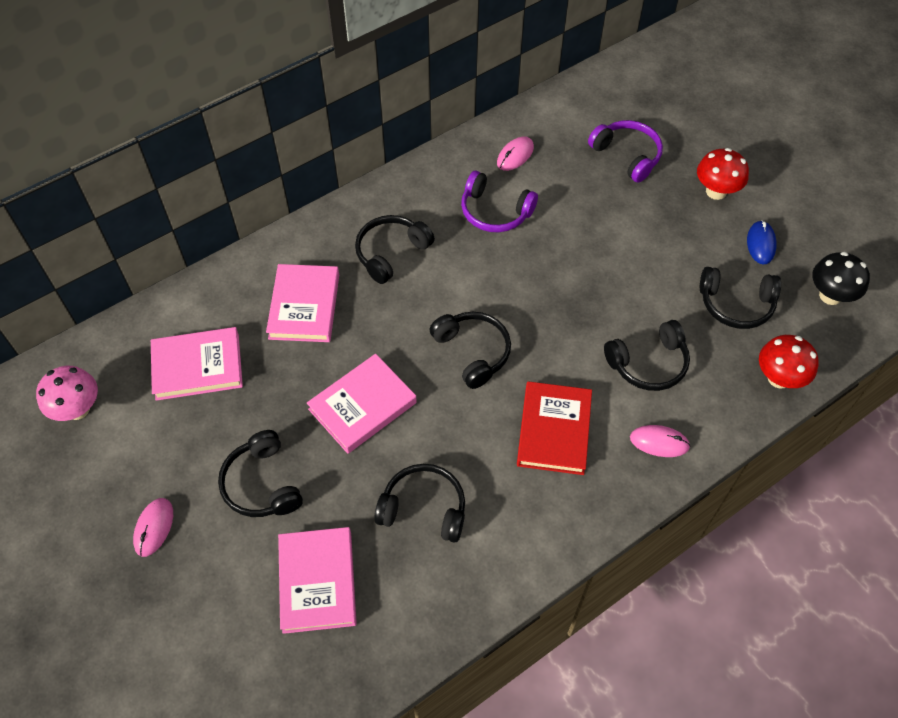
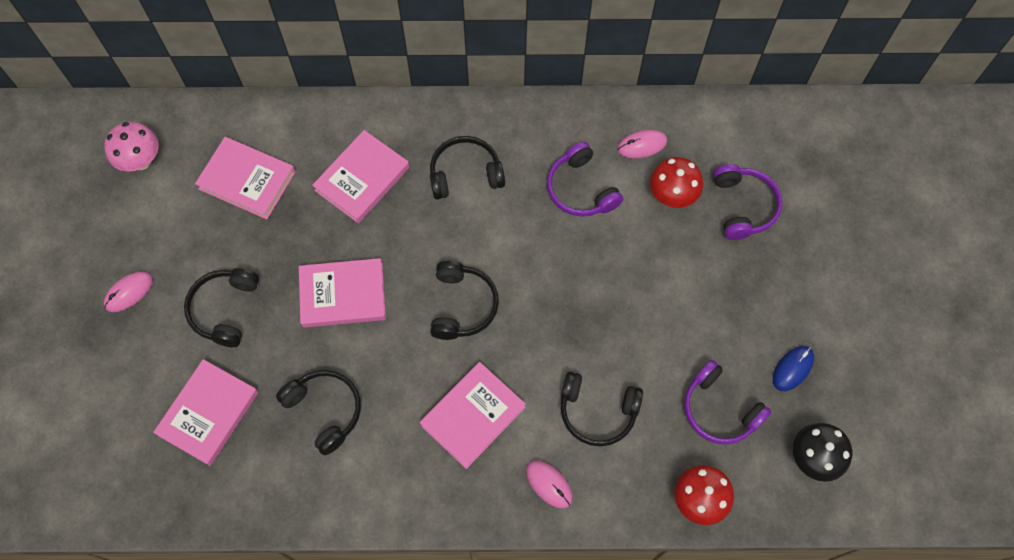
camera: 35 degrees right, 10 degrees up
(554, 430) = (473, 416): red book -> pink book
(716, 191) = (795, 292): red mushroom -> red mushroom (672, 195)
(736, 304) = (719, 409): black headphones -> purple headphones

